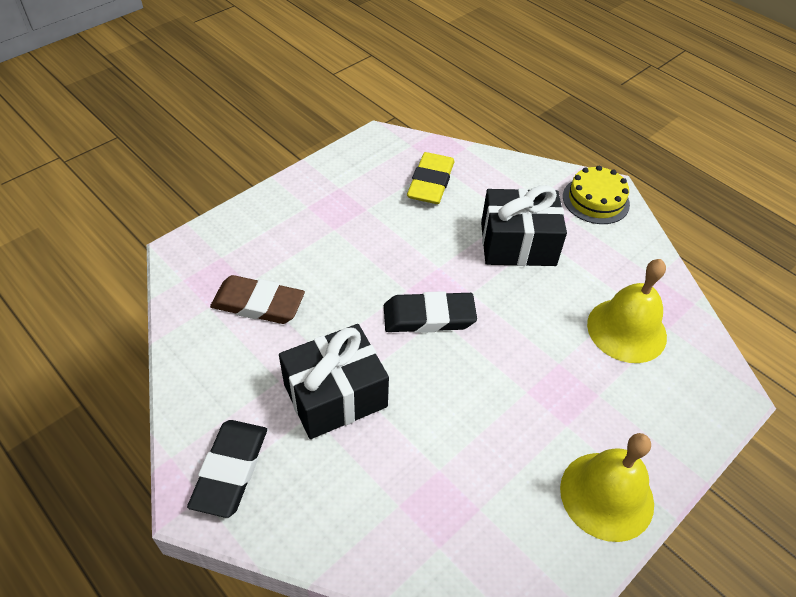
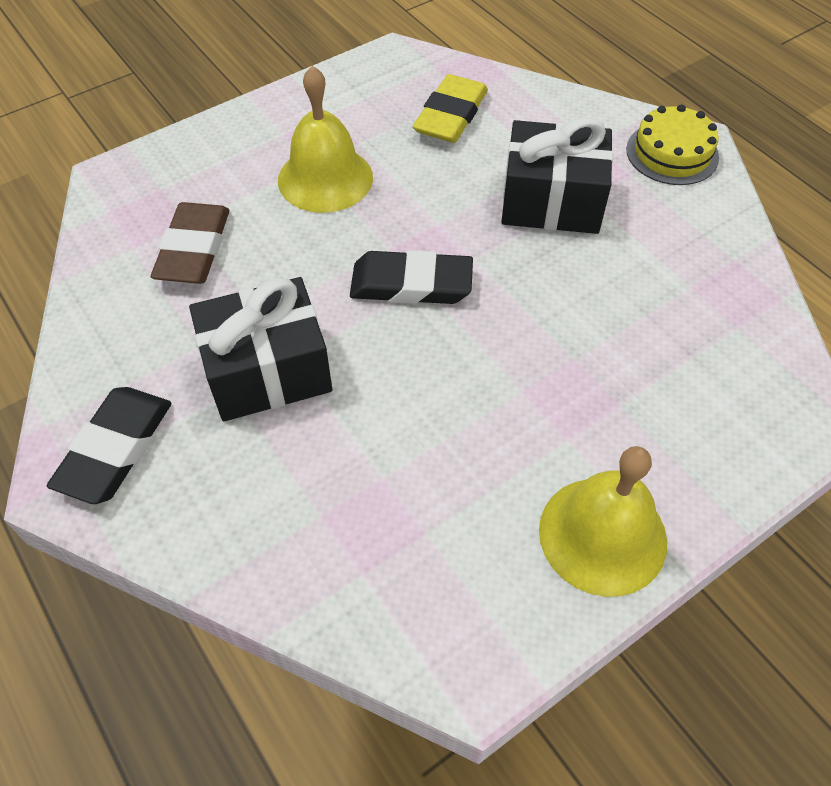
camera: 10 degrees right, 5 degrees up
(258, 304) = (194, 249): brown eraser -> brown eraser turned 75 degrees clockwise
(626, 330) = (678, 324): yellow bell -> yellow bell (325, 178)

